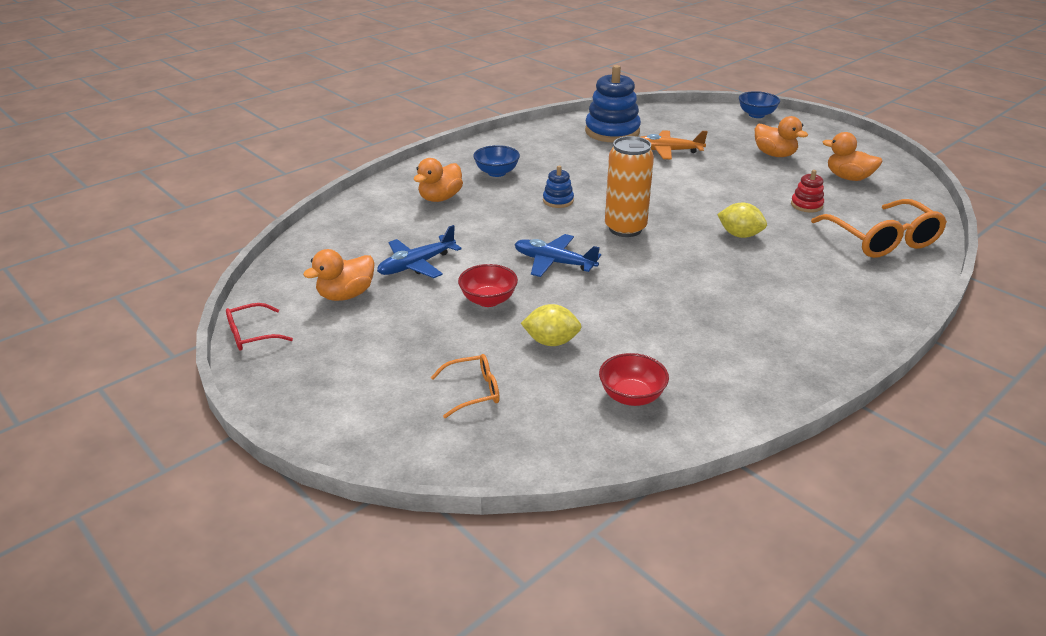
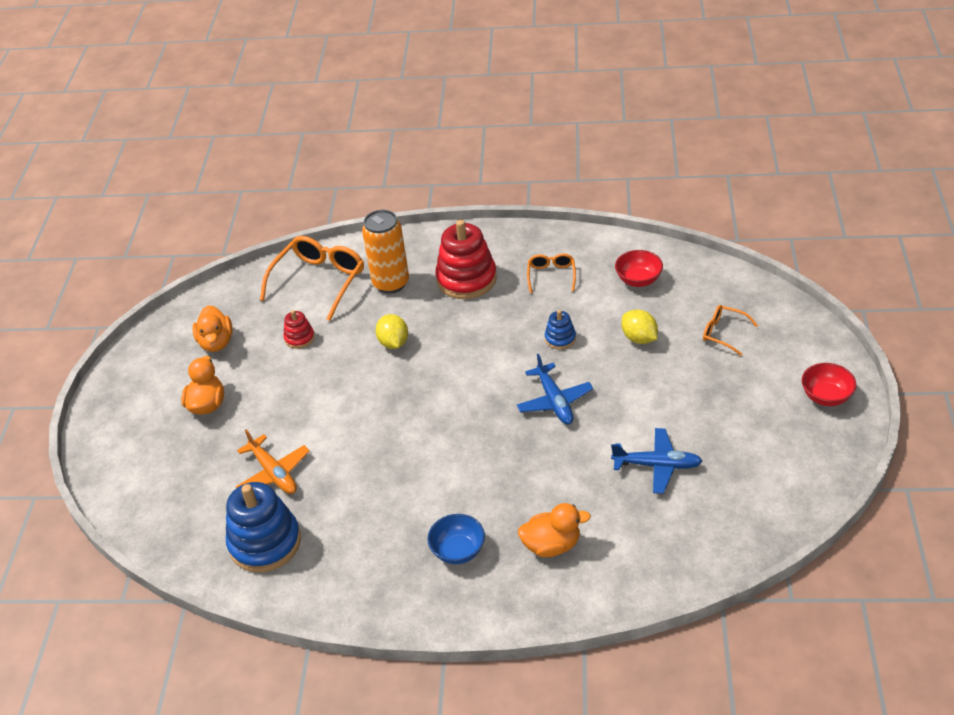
camera: 130 degrees left, 10 degrees up
(251, 335) = (838, 467): red glasses -> none
(346, 295) = (739, 466): orange duck -> none
(488, 300) = (641, 395): red bowl -> red bowl (826, 396)
(558, 201) = (460, 469): blue stacking toy -> blue stacking toy (560, 338)
(625, 228) = (458, 401): orange can -> orange can (391, 283)
(720, 351) = (551, 275): none -> orange glasses
(756, 115) = (105, 469): blue bowl -> none
(783, 304) = (466, 279): none -> red stacking toy

